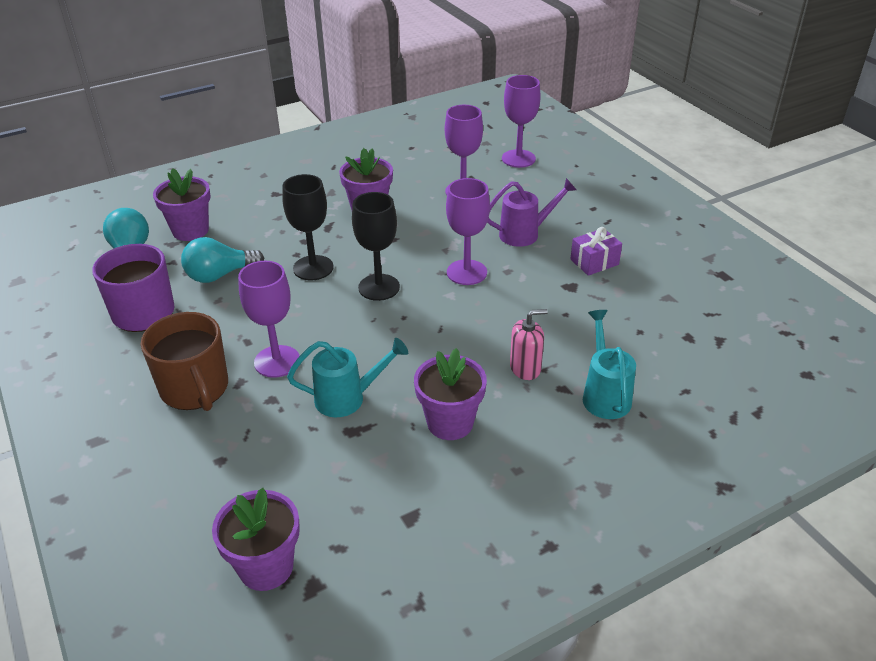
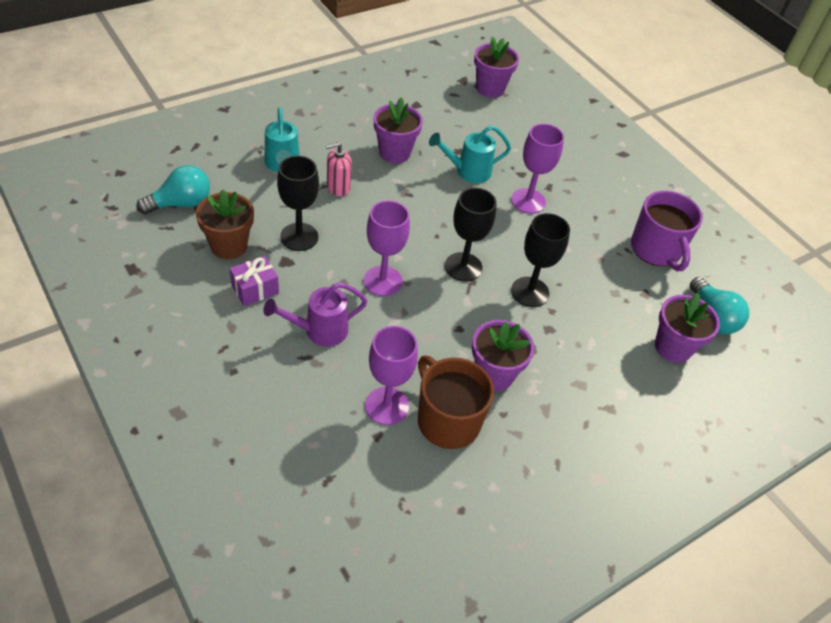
camera: 170 degrees right, 10 degrees up
(195, 389) = (578, 183): brown mug -> brown mug (447, 420)
(219, 275) = (613, 286): turquoise light bulb -> turquoise light bulb (181, 203)
(518, 159) = (310, 477): purple goblet -> none
(562, 309) = (299, 237): none -> black goblet
(635, 298) = (229, 246): none -> brown flower pot

